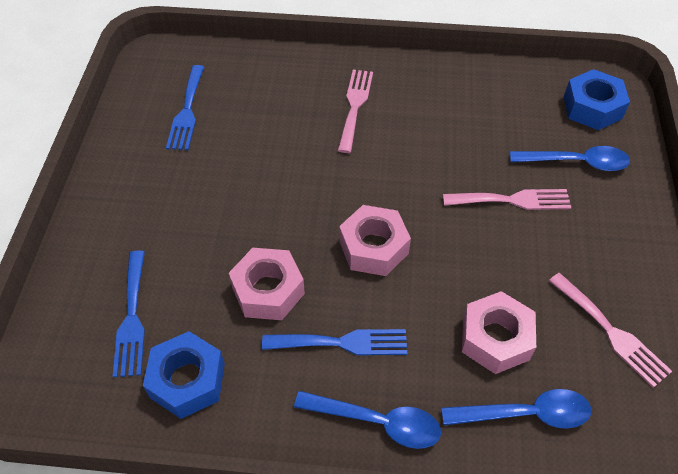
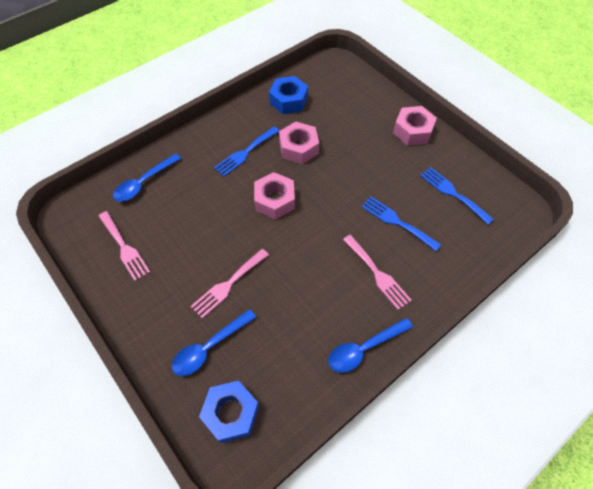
camera: 135 degrees right, 5 degrees up
(132, 318) = (336, 101): blue fork -> blue fork (397, 222)
(377, 422) = (203, 138): blue spoon -> blue spoon (364, 348)
(495, 338) = (179, 203): pink nut -> pink nut (412, 131)
(611, 332) = (124, 247): pink fork -> pink fork turned 135 degrees counterclockwise

